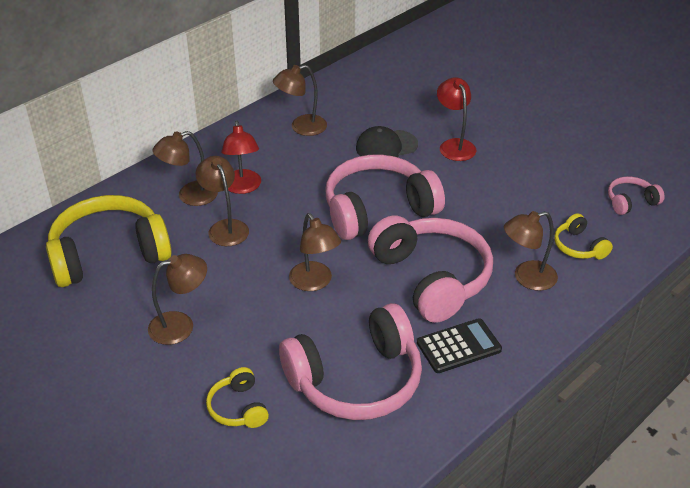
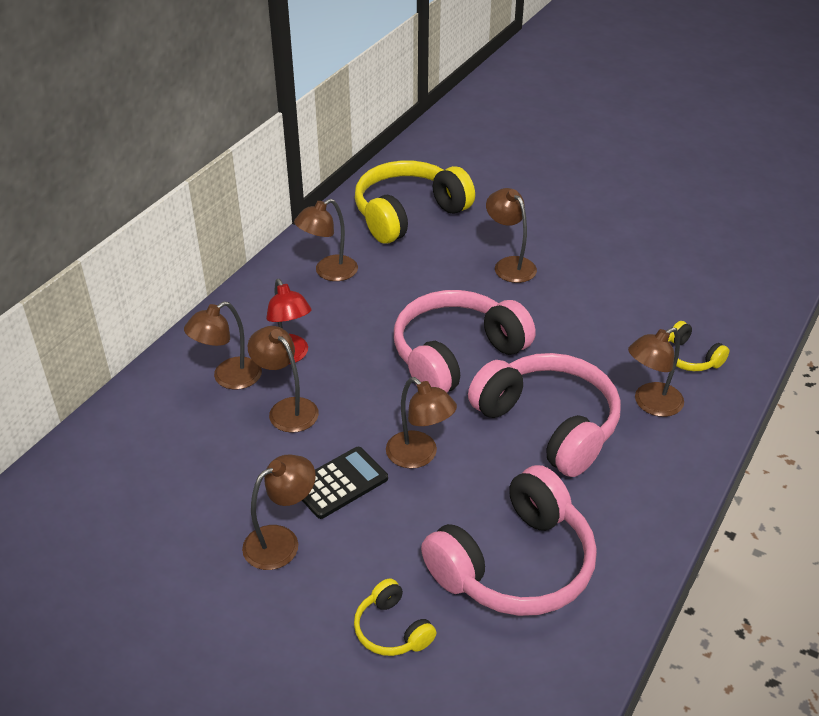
camera: 15 degrees left, 0 degrees up
(109, 254) = (157, 469): yellow headphones -> yellow headphones (408, 214)
(386, 146) = (434, 279): black cap -> none
(454, 145) = (509, 265): red lamp -> brown lamp
(458, 346) = (611, 499): black calculator -> black calculator (340, 483)
(630, 202) = (721, 297): pink headphones -> none

